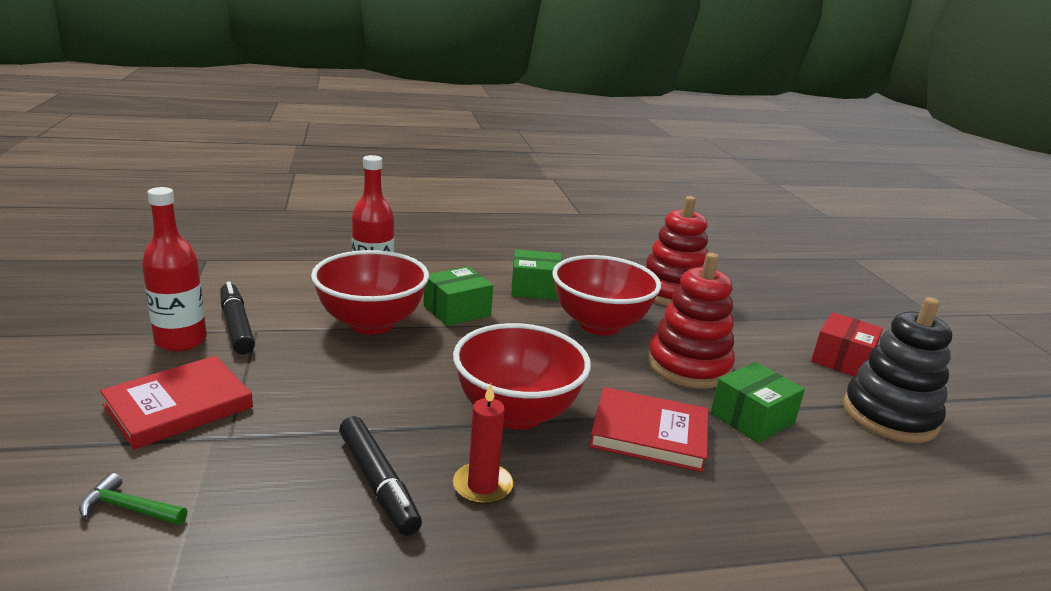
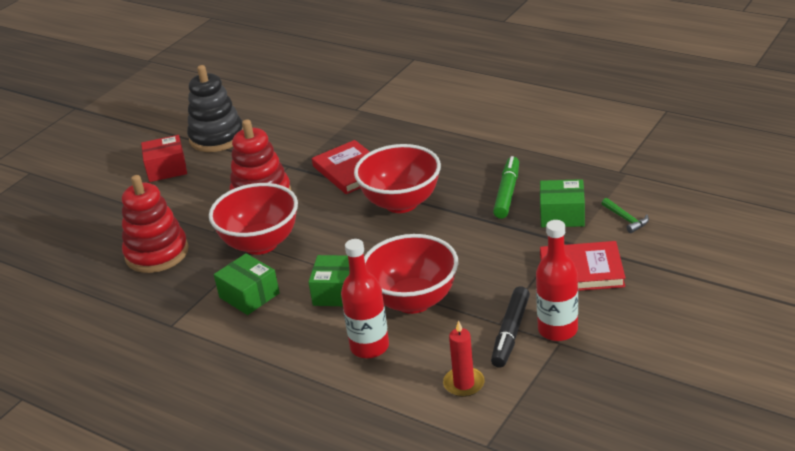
camera: 130 degrees left, 10 degrees up
(378, 483) = (507, 193): black marker -> green marker
(482, 486) = (461, 176): red candle -> red candle (464, 384)
(752, 418) = (286, 160): green box -> green box (562, 215)

